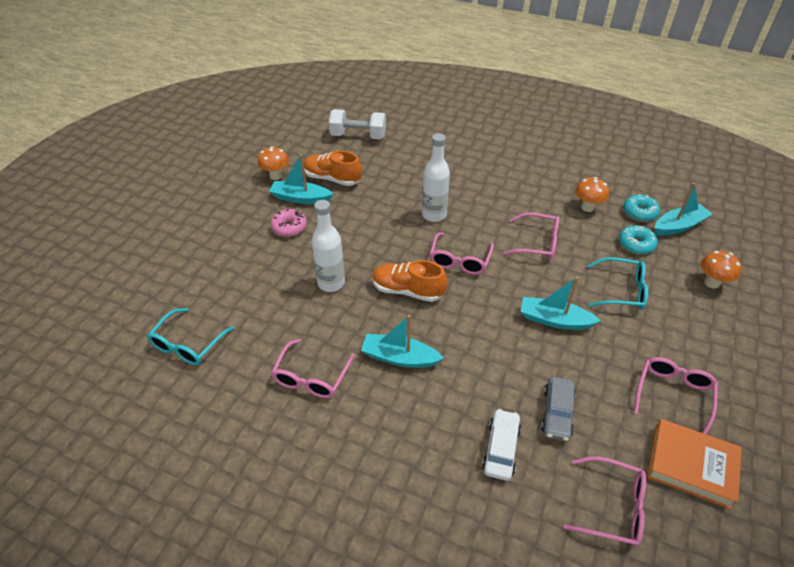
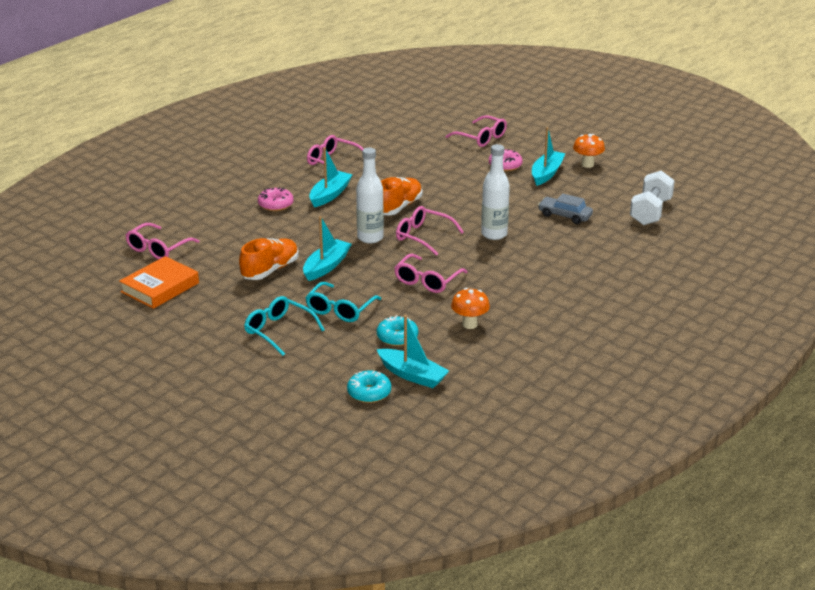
camera: 105 degrees right, 15 degrees down
(188, 344) = (389, 124): turquoise glasses -> turquoise glasses (278, 331)
(331, 283) = (424, 177): white bottle -> white bottle (370, 238)
(332, 179) = (573, 191): orange shoe -> orange shoe (270, 270)
(444, 406) = (275, 205): none -> pink donut
(501, 449) = (228, 219): white car -> none
(557, 413) = (239, 246): grey car -> grey car (565, 216)
(639, 212) = (446, 356): turquoise donut -> turquoise donut (369, 393)
(673, 394) = (219, 300): pink glasses -> pink glasses (481, 138)
(679, 226) = (412, 375): turquoise boat -> turquoise boat turned 45 degrees counterclockwise
(711, 283) = (320, 365): orange mushroom -> none

